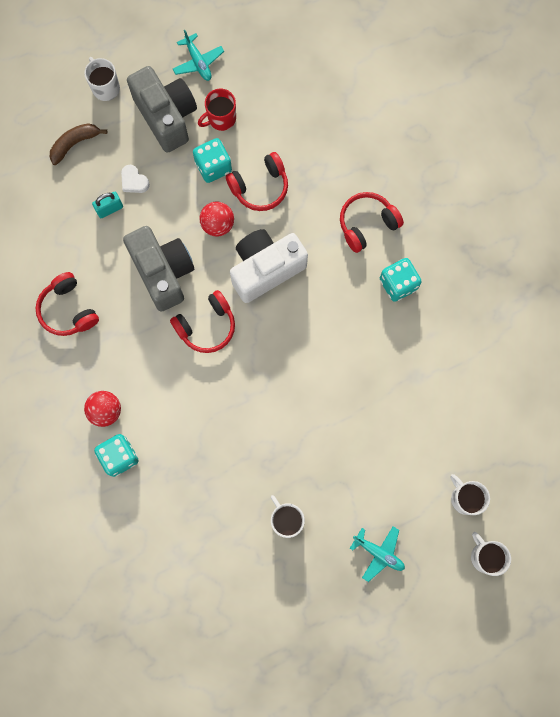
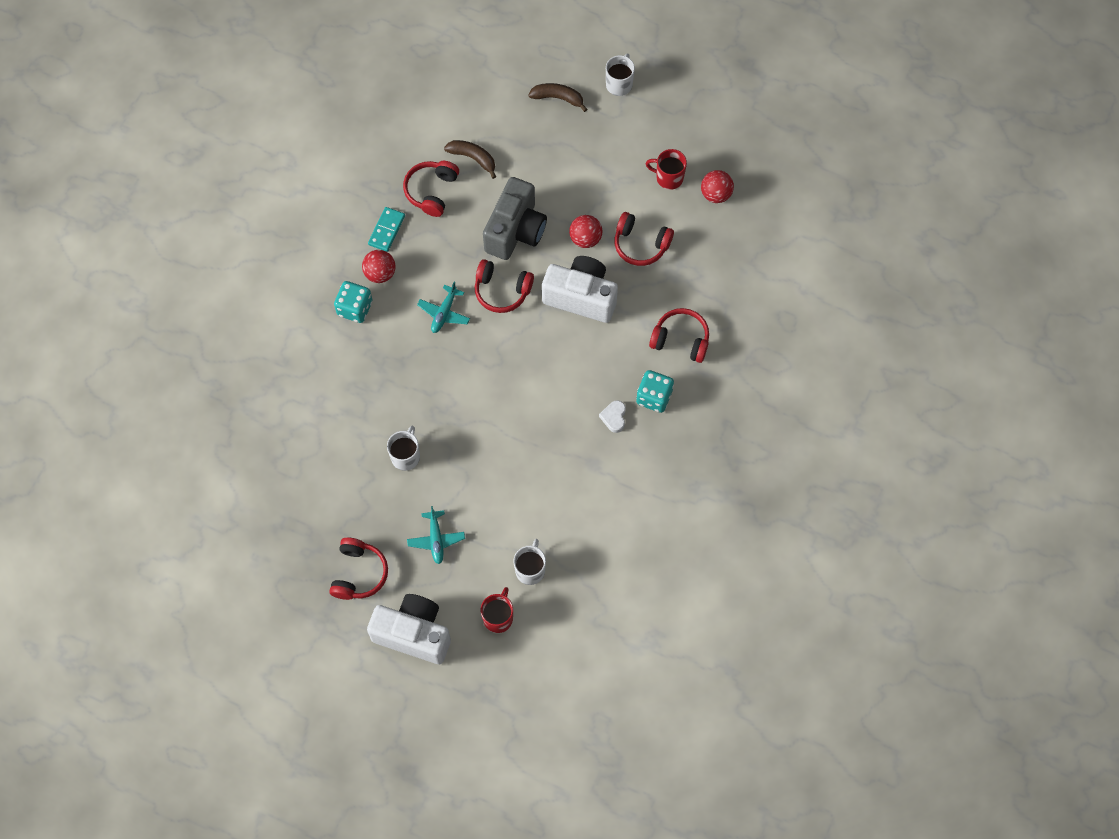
camera: 50 degrees right, 10 degrees down
(68, 253) = (473, 158): none -> brown banana
(71, 374) = (387, 230): none -> turquoise domino
(110, 209) = (530, 159): turquoise padlock -> none
(134, 181) = (566, 158): white heart -> white heart (614, 417)
(166, 116) = (635, 141): grey camera -> none
(198, 62) = (698, 128): turquoise plane -> turquoise plane (444, 313)
(213, 166) = (627, 201): turquoise dice -> none
(266, 96) = (716, 194): none -> red ball
(357, 640) = (358, 573): none -> red headphones
(445, 636) = (413, 634): none -> white camera
(485, 556) = (498, 617): white mug -> red mug

